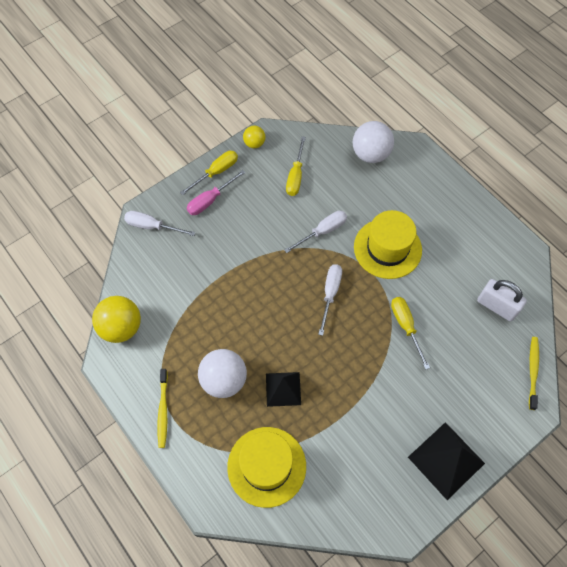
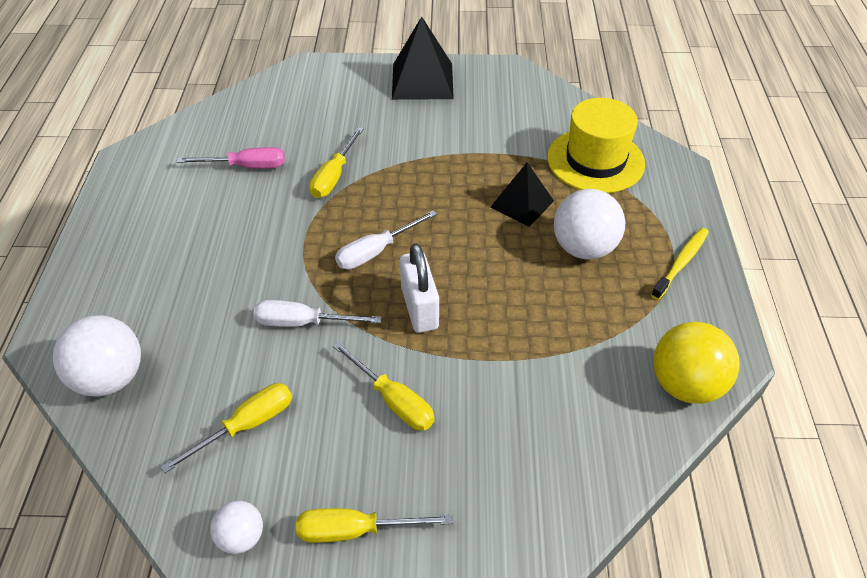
camera: 140 degrees left, 15 degrees down
(152, 226) = (541, 509): white screwdriver -> none
(210, 200) = (410, 485): pink screwdriver -> pink screwdriver (246, 166)
(247, 226) = (393, 400): none -> yellow screwdriver
(254, 143) = (241, 537): yellow ball -> white ball
(387, 248) = (254, 252): yellow hat -> none
(496, 306) = (226, 138): white padlock -> white padlock (419, 308)
(532, 371) = (270, 85): yellow toothbrush -> none

